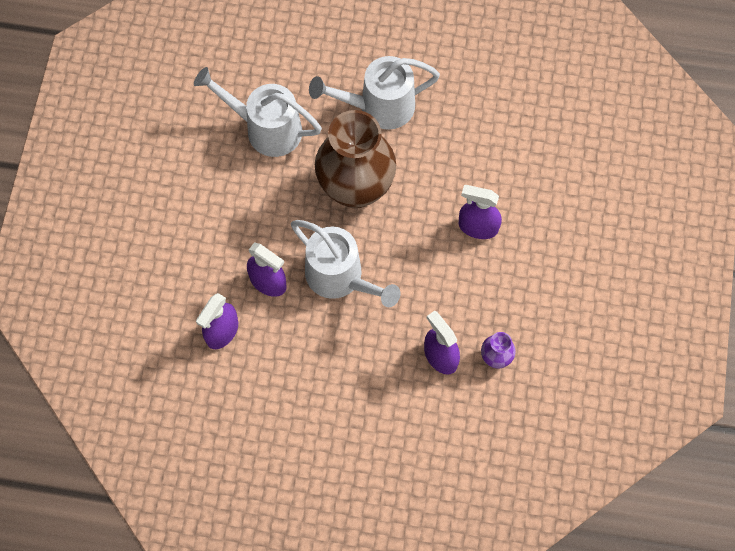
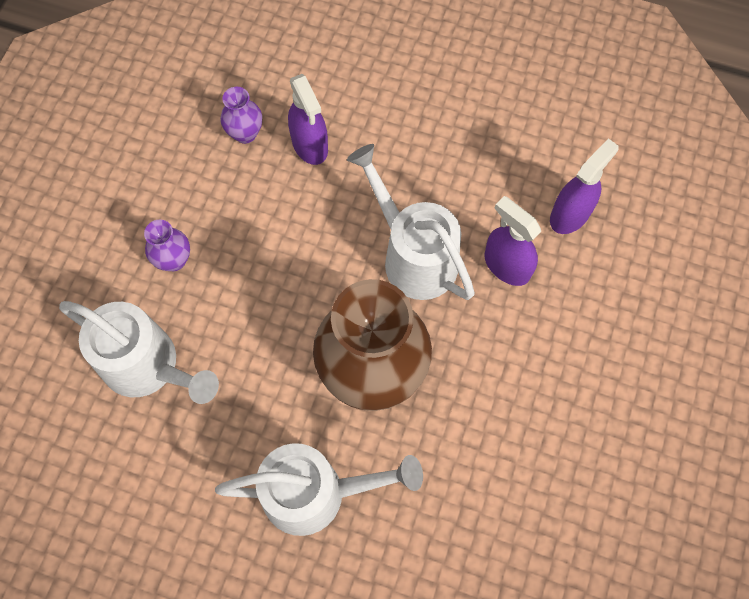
camera: 170 degrees left, 0 degrees up
(265, 128) = (487, 487): white watering can -> white watering can (149, 367)
(478, 227) = (222, 292): purple spray bottle -> none
(521, 244) = (174, 260): none -> purple vase

